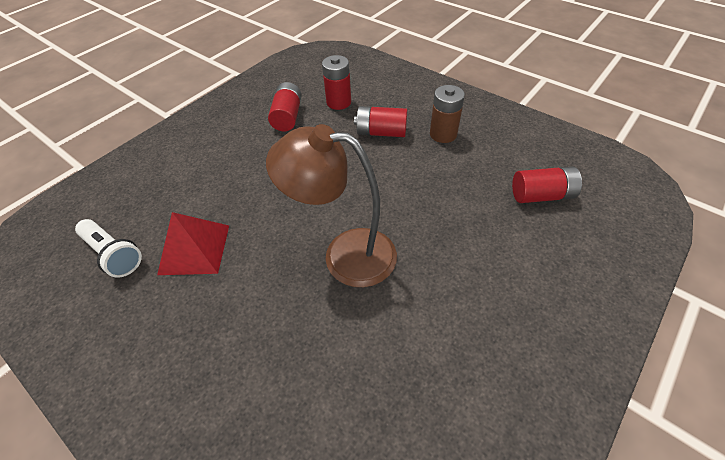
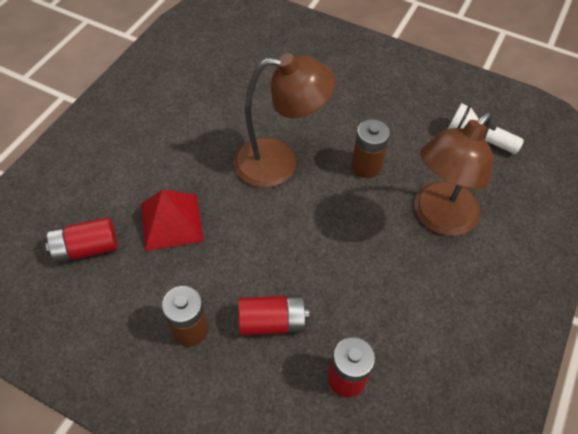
camera: 165 degrees right, 5 degrees up
(194, 249) = (412, 151): red pyramid -> red pyramid (171, 222)
(215, 183) = (438, 218): none -> brown lamp
(253, 239) = (366, 166): none -> brown battery
(287, 117) = (408, 335): red battery -> none

